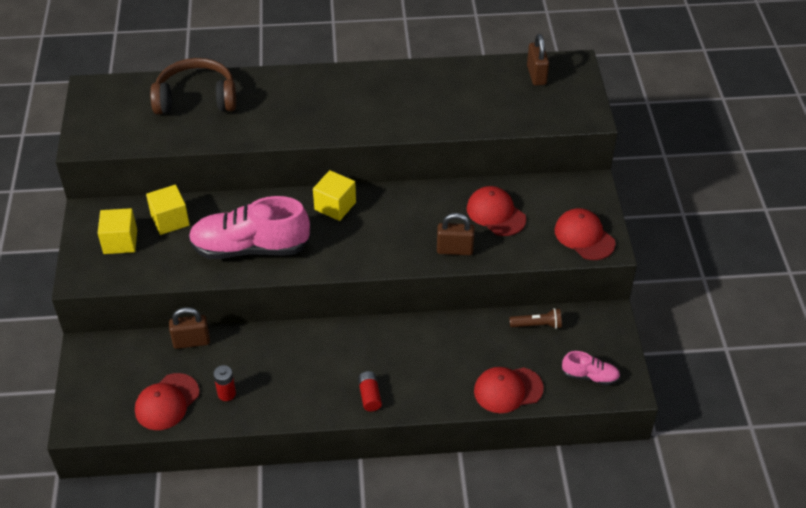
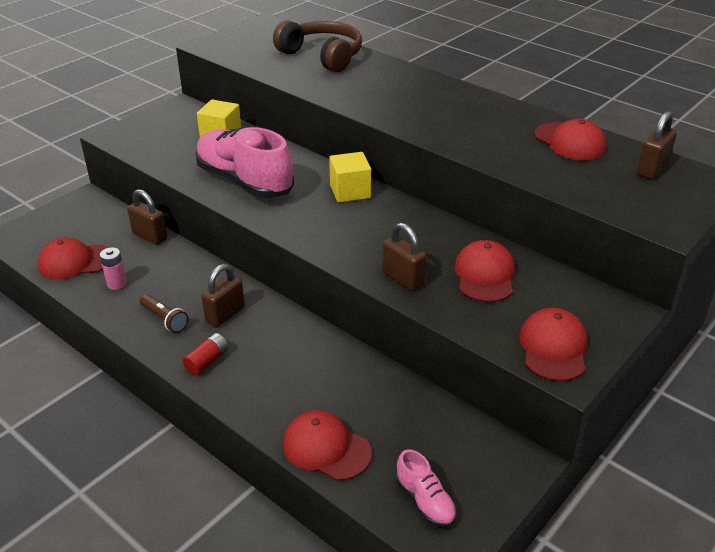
camera: 45 degrees right, 10 degrees down
(120, 242) = (170, 130): yellow cube -> none
(226, 393) = (117, 284): red battery -> pink battery
(335, 357) = (225, 314): none -> brown padlock
(467, 81) = (570, 142): none -> red cap
(537, 325) = (434, 415): brown flashlight -> brown flashlight (164, 319)

